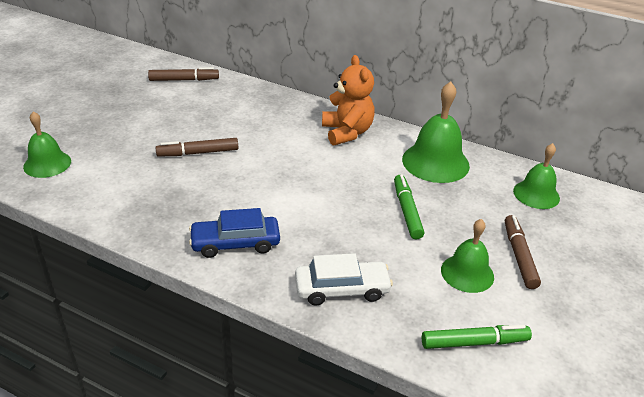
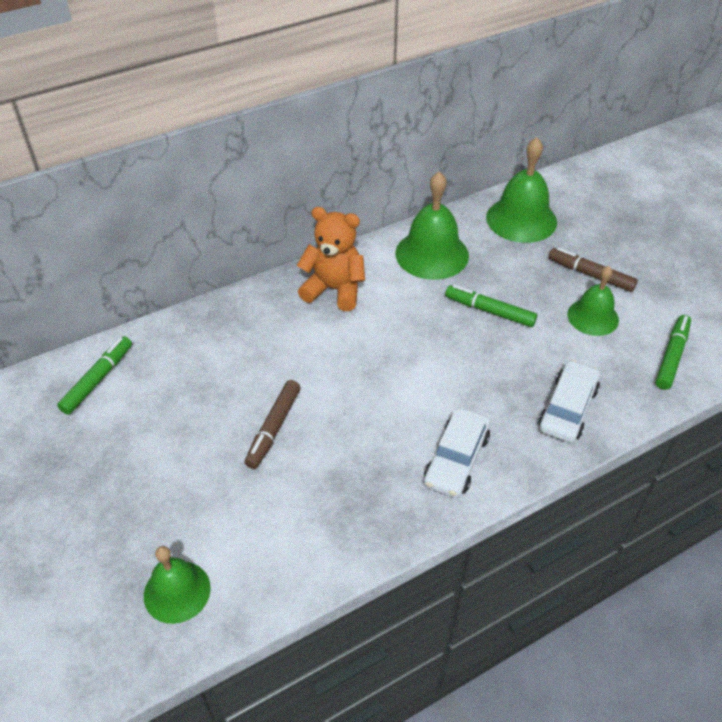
camera: 55 degrees left, 10 degrees up
(184, 80) = (98, 379): brown marker -> green marker
(235, 243) = (456, 459): blue car -> white car
(536, 194) = (521, 219): green bell -> green bell, size x1.56

